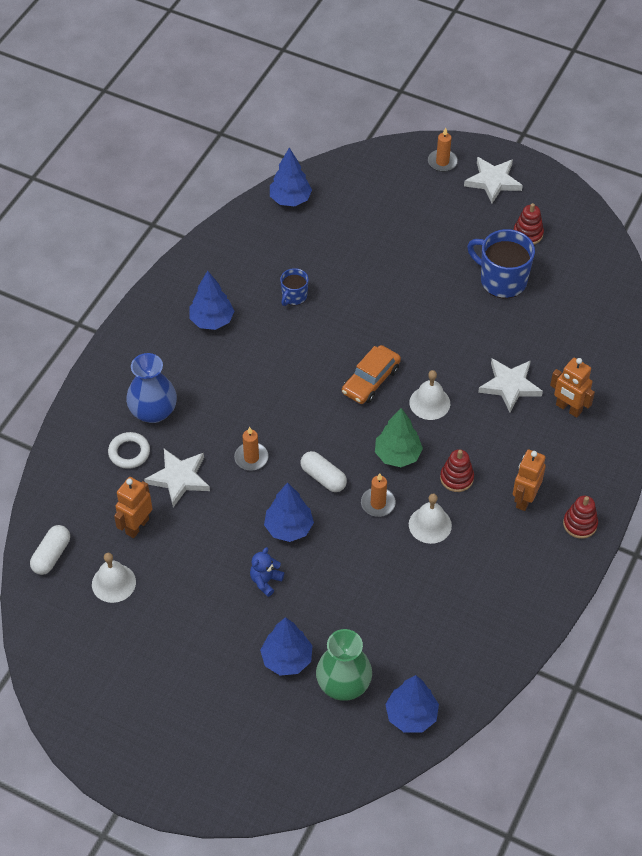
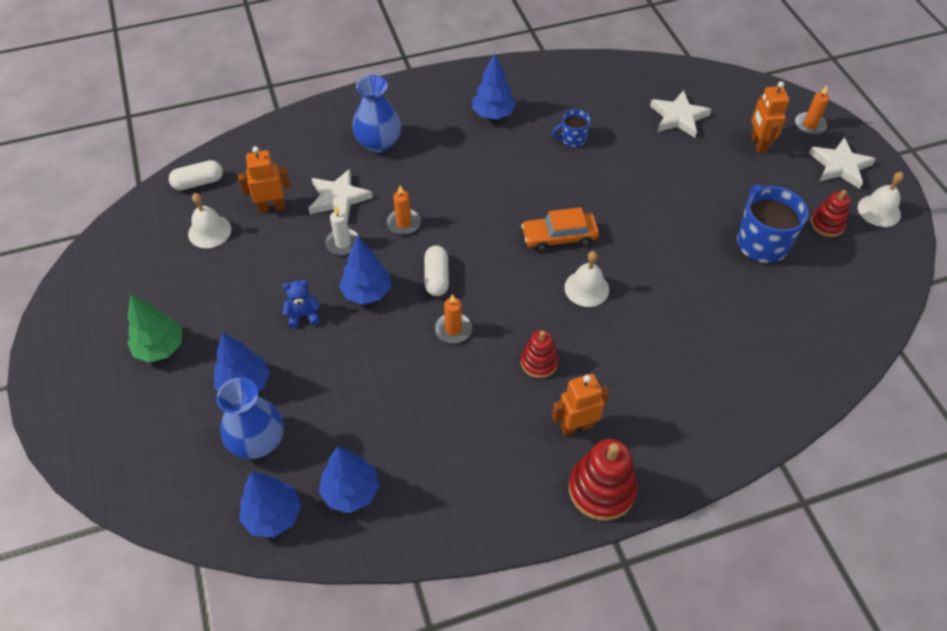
camera: 45 degrees right, 0 degrees up
(129, 452) = (329, 157): white ring -> none
(226, 508) = (343, 243): none -> white candle
(290, 199) = (650, 74): blue tree -> blue tree (351, 491)
(343, 684) = (258, 441): green vase -> blue vase
(397, 455) = (513, 306): green tree -> green tree (160, 348)
(430, 524) = (473, 379): white bell -> white bell (879, 210)
(510, 386) = (671, 327): white star -> white star (678, 117)
(568, 408) = (704, 385): orange robot -> orange robot (758, 144)
(580, 524) = (601, 489): red stacking toy -> red stacking toy, size x1.62

